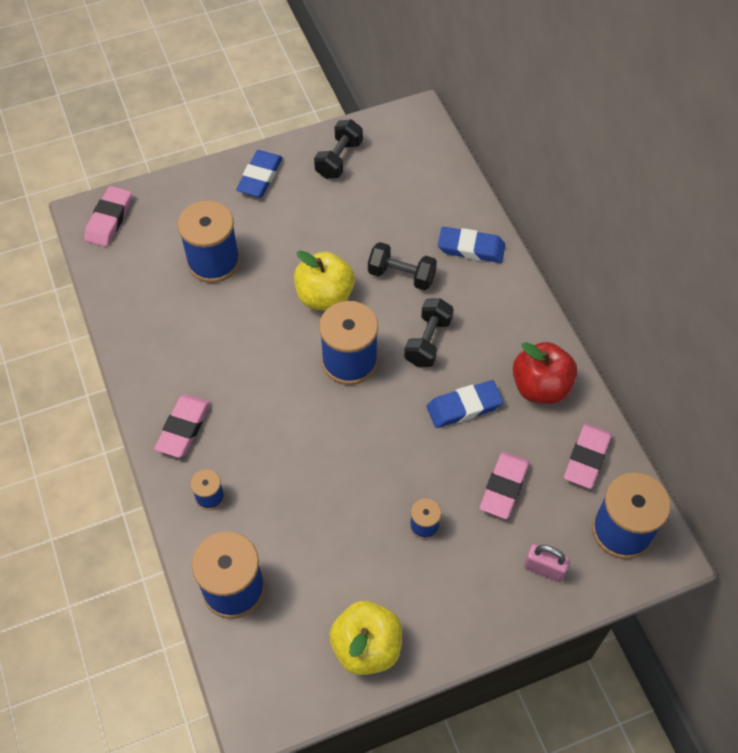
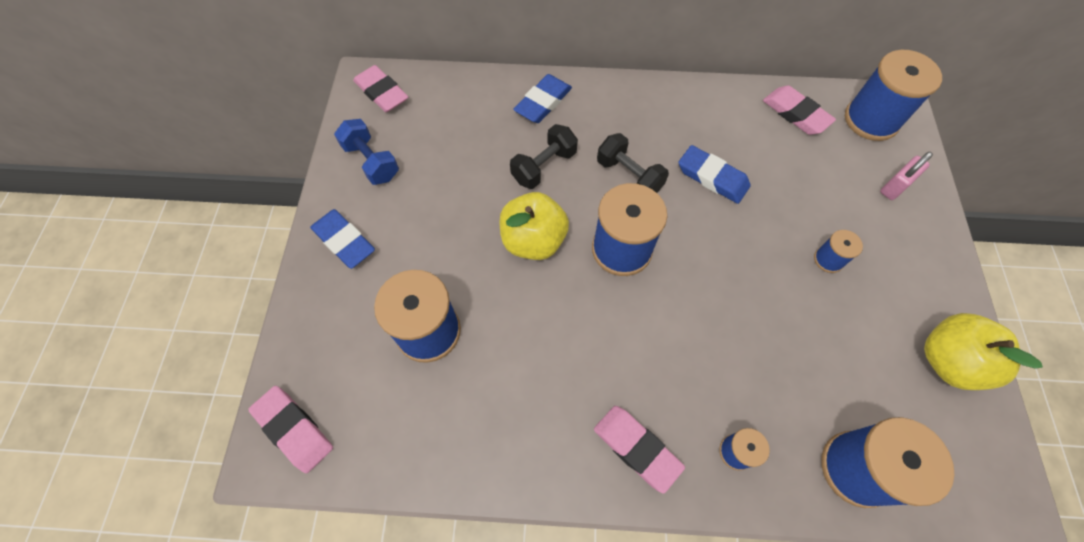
camera: 65 degrees left, 5 degrees up
(339, 159) = (371, 162): black dumbbell -> blue dumbbell
(464, 407) = (712, 177): blue eraser -> blue eraser turned 60 degrees counterclockwise
(503, 487) = (806, 182): pink eraser -> pink eraser (381, 92)
(540, 387) = (714, 115): red apple -> none

